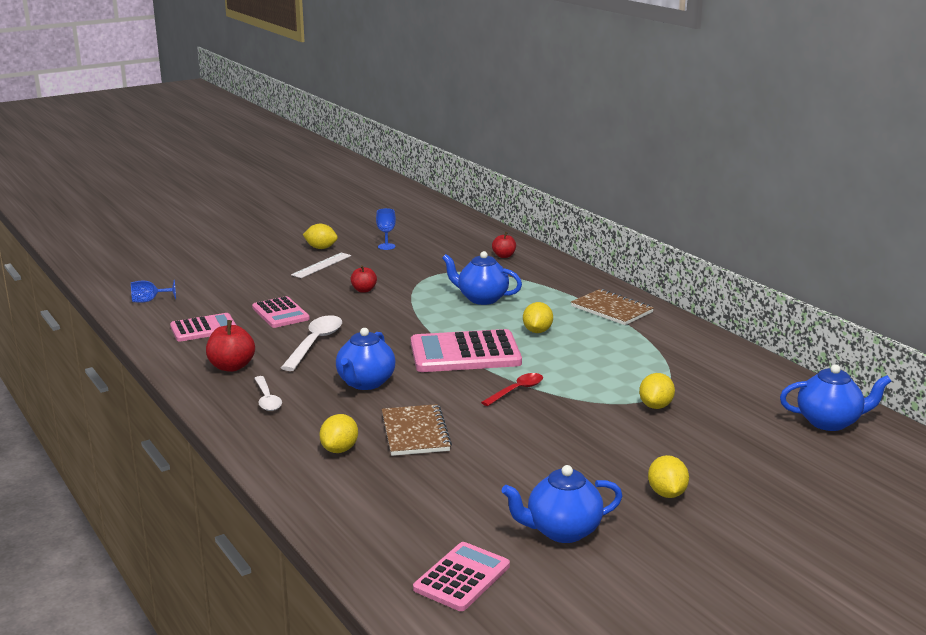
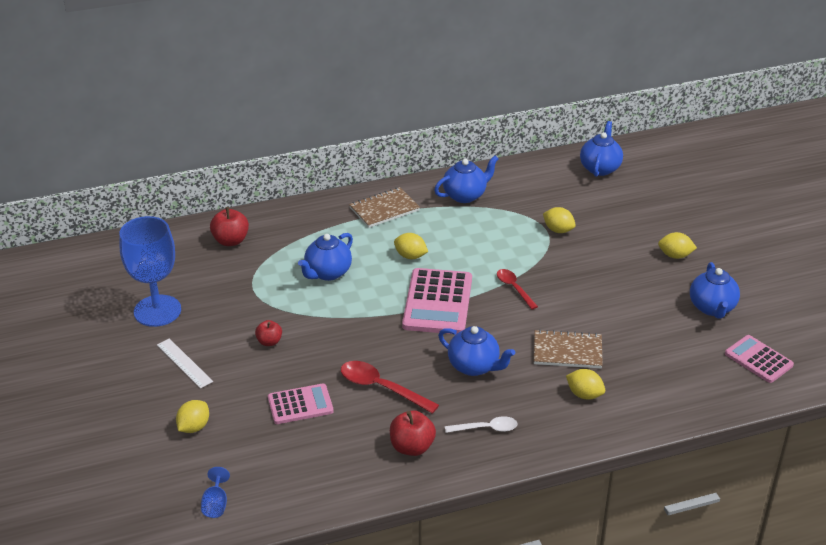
camera: 75 degrees left, 15 degrees up
(204, 328) = (314, 462): pink calculator -> none
(315, 343) = (381, 388): white spoon -> red spoon
(321, 248) = (131, 358): yellow lemon -> yellow lemon (194, 427)
(386, 246) = (157, 311): blue goblet -> blue goblet, size x2.46
(504, 256) = (231, 241): red apple -> red apple, size x1.57
(678, 345) = (465, 195): none -> blue teapot

